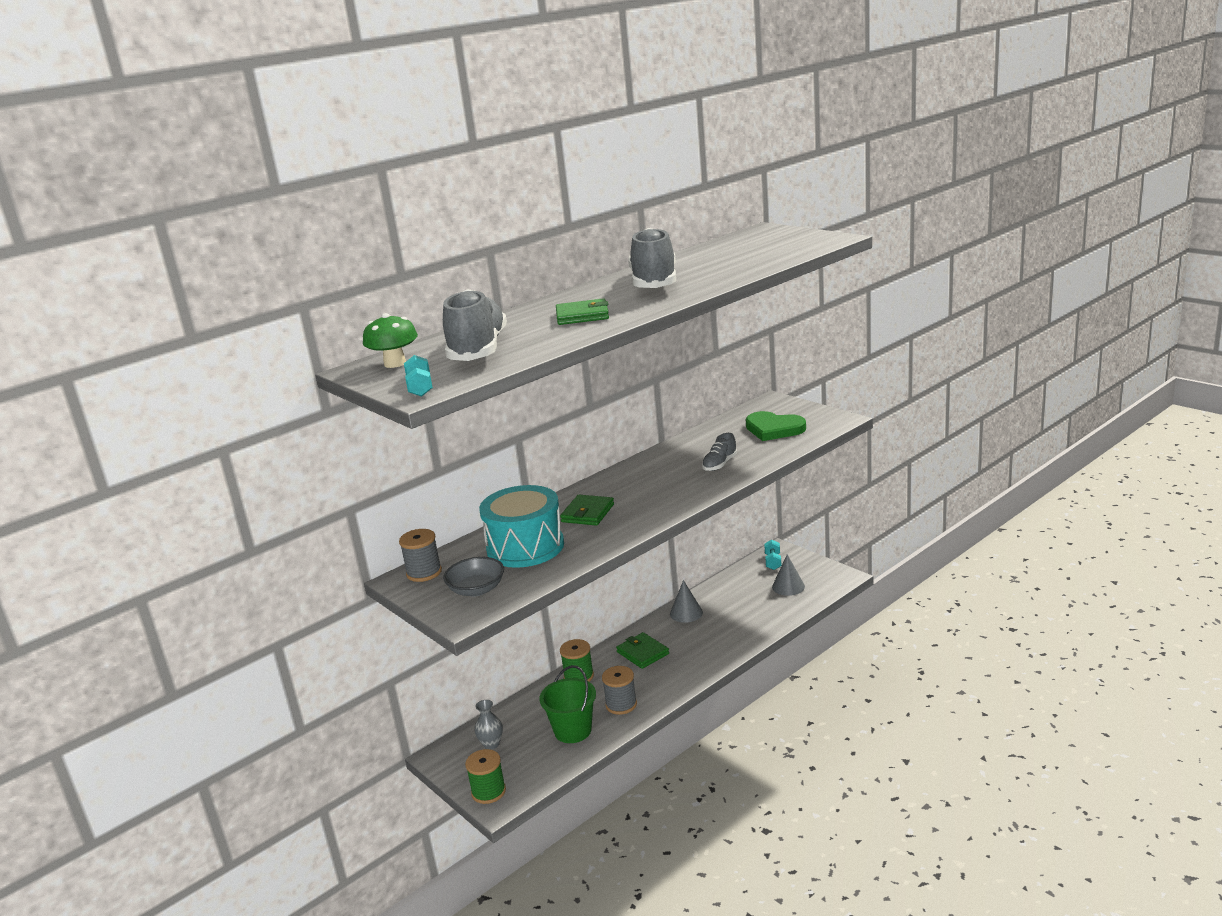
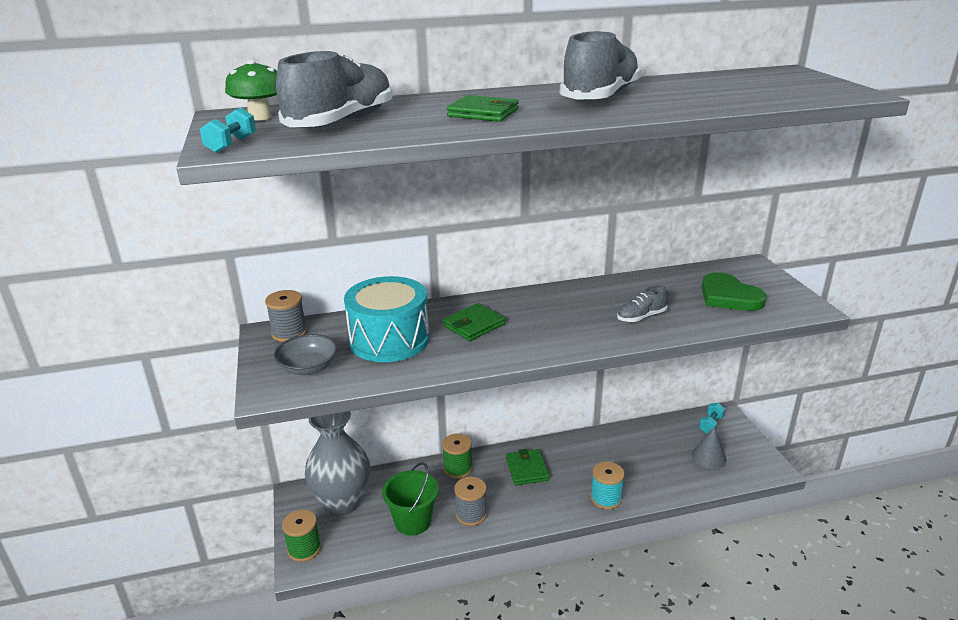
camera: 25 degrees right, 5 degrees up
(491, 744) = (342, 502): grey vase -> grey vase, size x2.37
(686, 613) = (593, 445): grey cone -> none
(727, 648) = (606, 498): none -> turquoise spool

